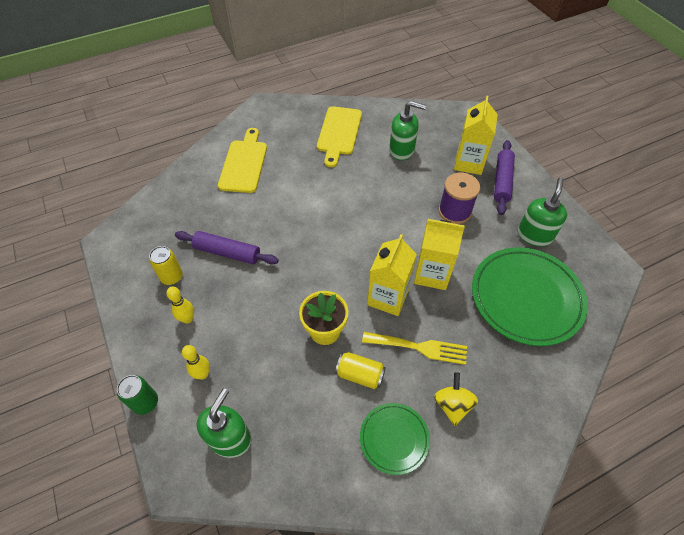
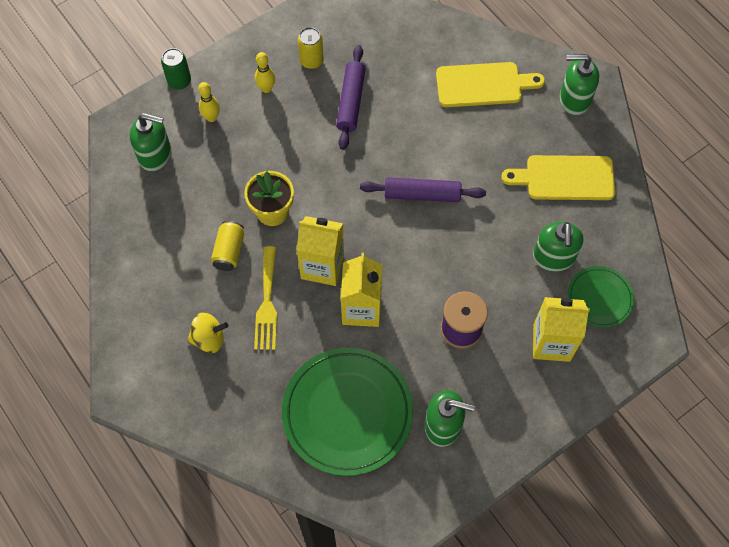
camera: 80 degrees right, 10 degrees up
(275, 117) = (574, 99): none -> green soap dispenser
(394, 439) = (170, 289): green plate -> green plate (599, 298)
(502, 181) = (528, 386): purple rolling pin -> purple rolling pin (422, 194)

